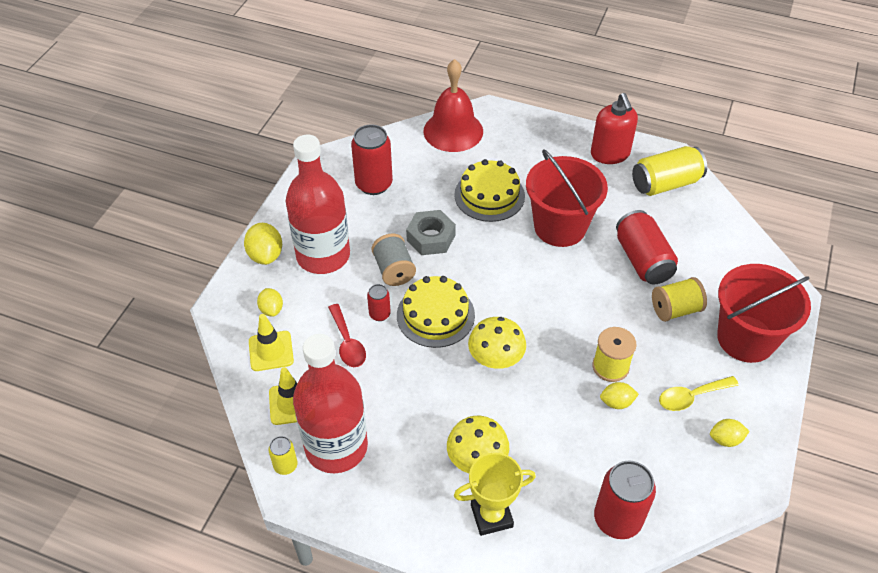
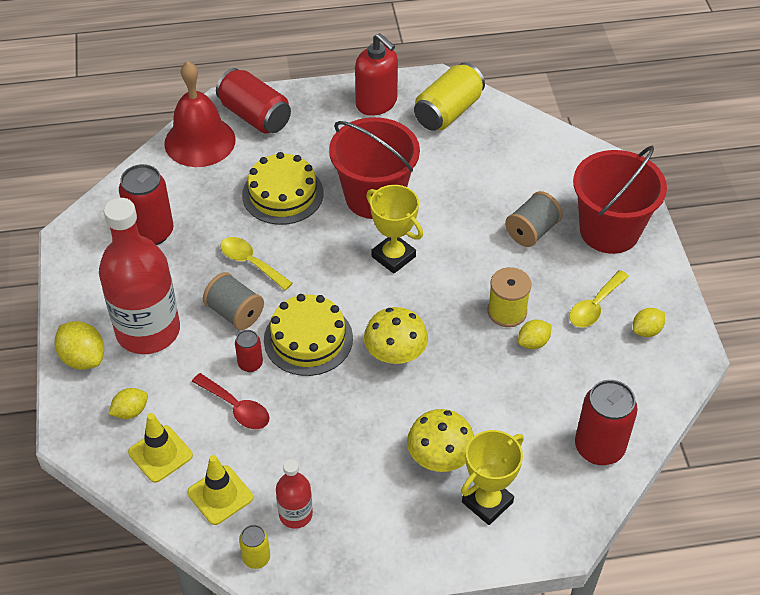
camera: 30 degrees left, 0 degrees up
(271, 309) = (130, 411): yellow lemon -> yellow lemon turned 75 degrees counterclockwise
(336, 447) = (295, 514): red bottle -> red bottle, size x0.47
(431, 238) = (251, 263): grey nut -> yellow spoon
(544, 280) = (393, 256): none -> yellow trophy
(643, 260) = (473, 196): red can -> red can (255, 116)
(675, 309) = (532, 231): yellow spool -> grey spool

